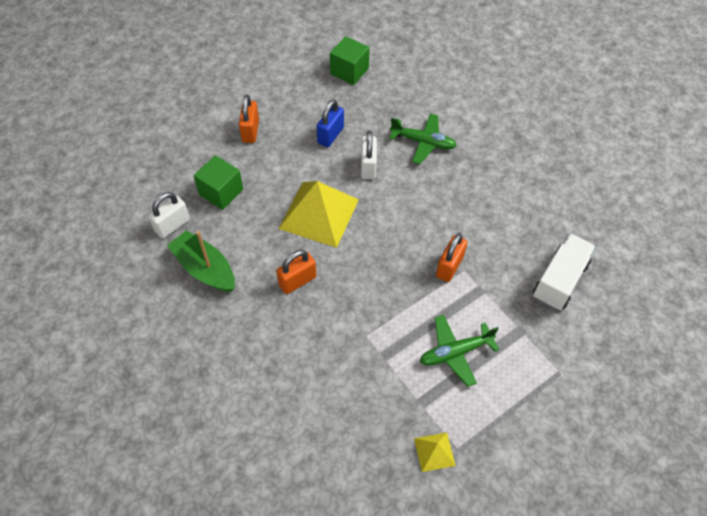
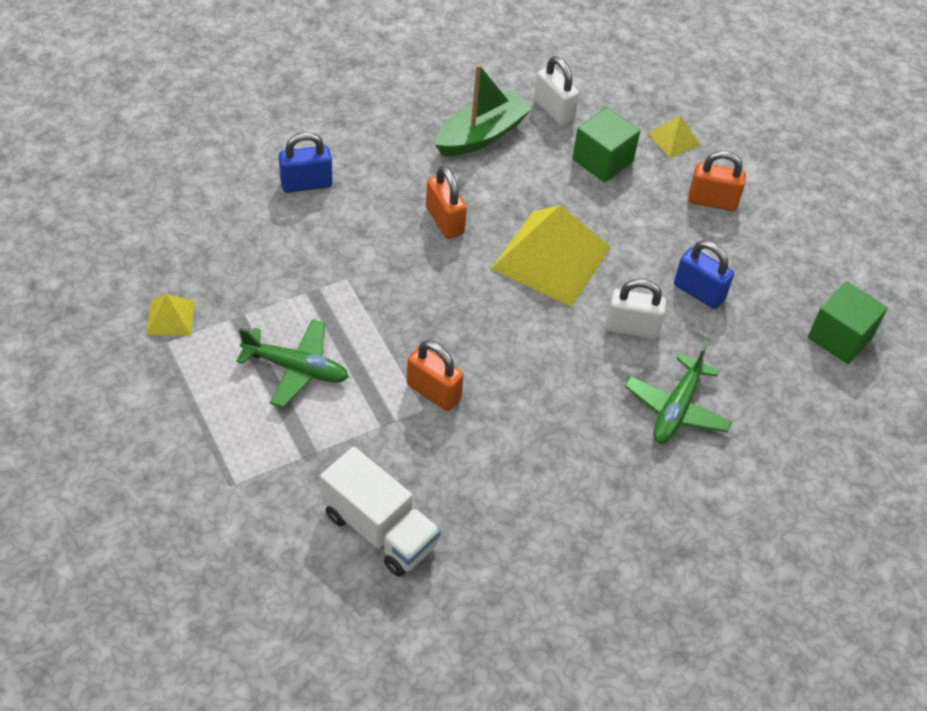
camera: 95 degrees right, 5 degrees down
(194, 153) = (673, 139): none -> yellow pyramid
(276, 383) = (306, 184): none -> blue padlock
(455, 352) = (296, 368): green plane -> green plane turned 120 degrees clockwise

